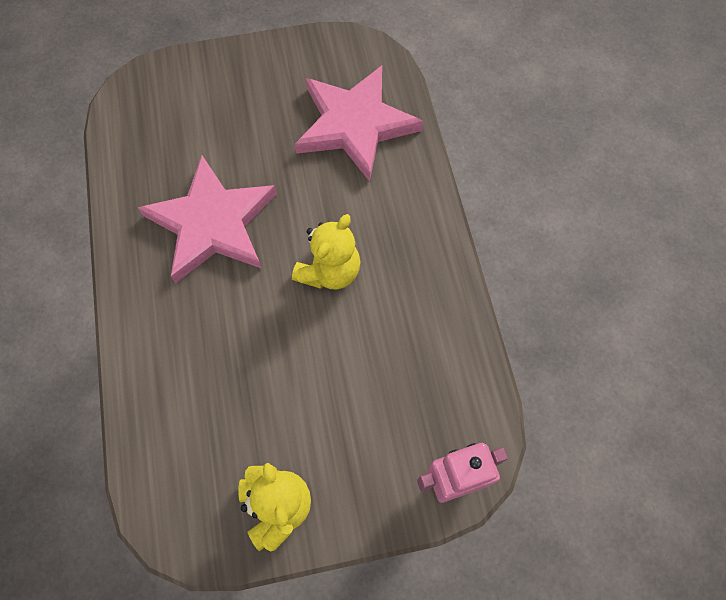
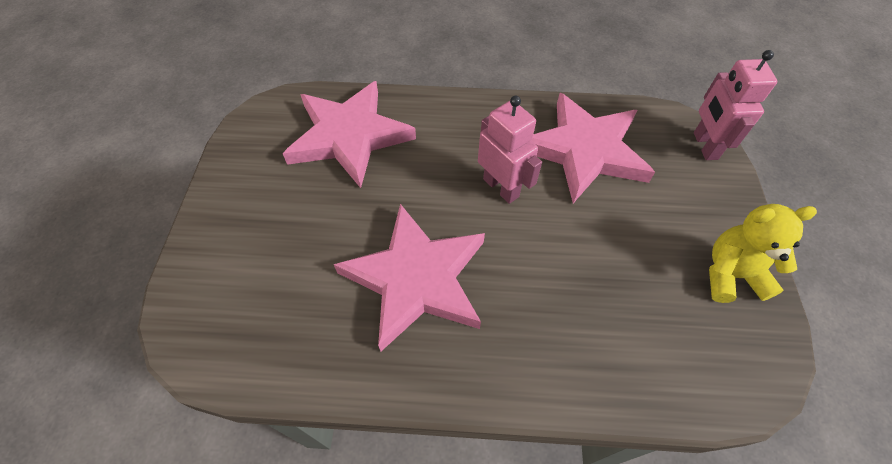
camera: 75 degrees left, 10 degrees down
(329, 271) = (501, 187): yellow teddy bear -> pink robot
(404, 345) = (585, 150): none -> pink star

